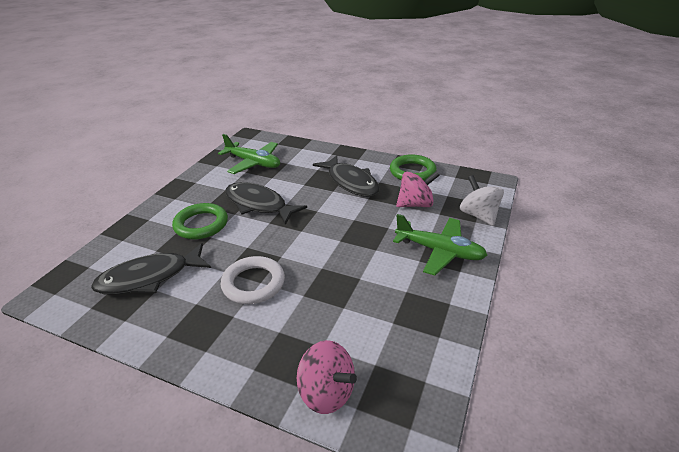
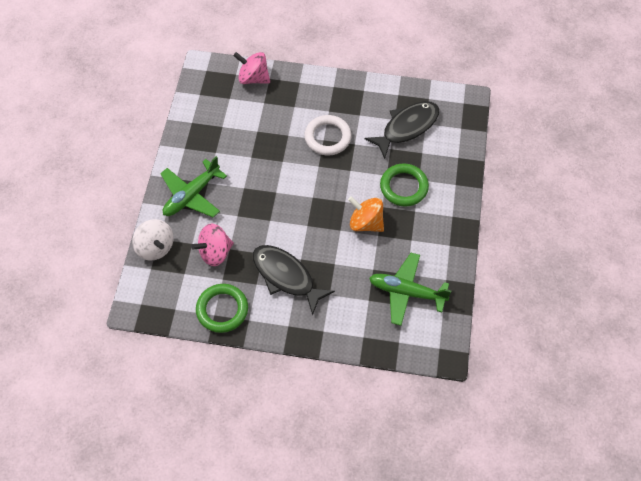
camera: 165 degrees right, 25 degrees up
(259, 204) = (365, 223): black fish -> orange spinning top
(439, 251) = (191, 195): green plane -> green plane turned 60 degrees counterclockwise

